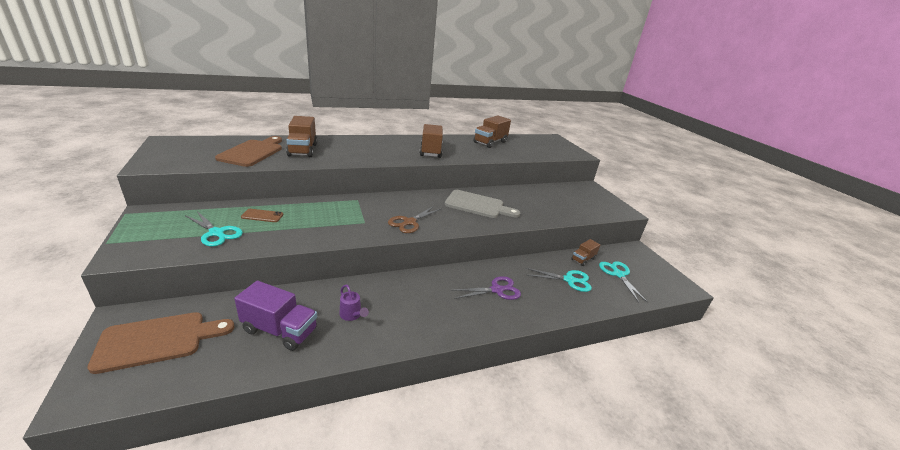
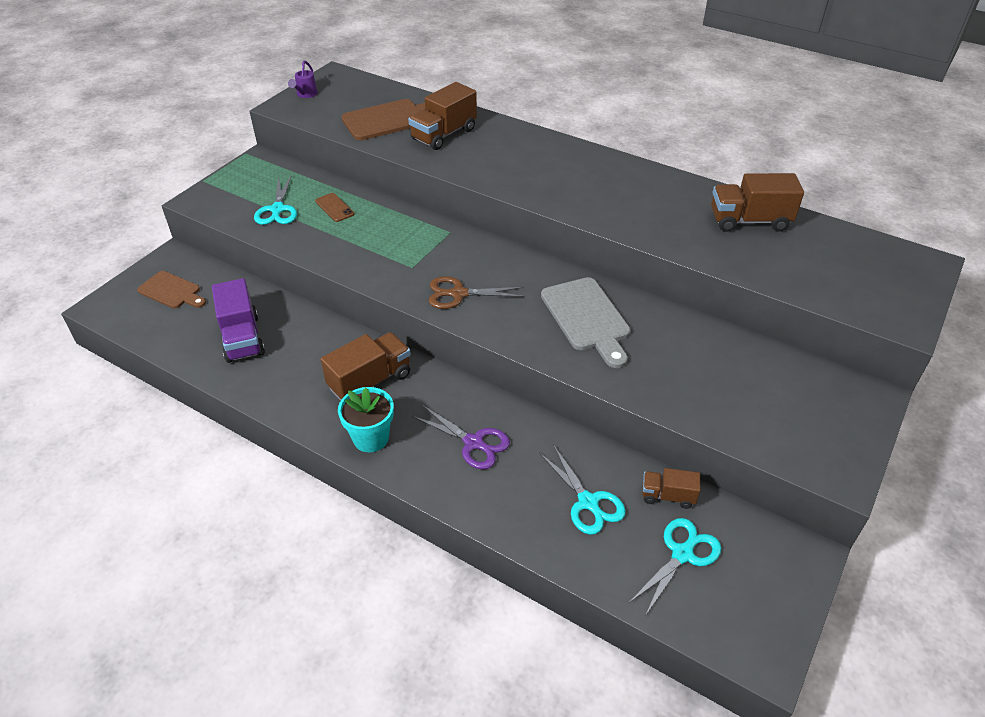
camera: 55 degrees right, 15 degrees up
(158, 340) = (171, 291): brown cutting board -> brown cutting board, size x0.66
(352, 315) = (305, 364): purple watering can -> purple watering can (305, 94)
(430, 151) = (608, 199): brown truck -> brown truck (370, 381)
(451, 323) = (371, 438): none -> turquoise flower pot

